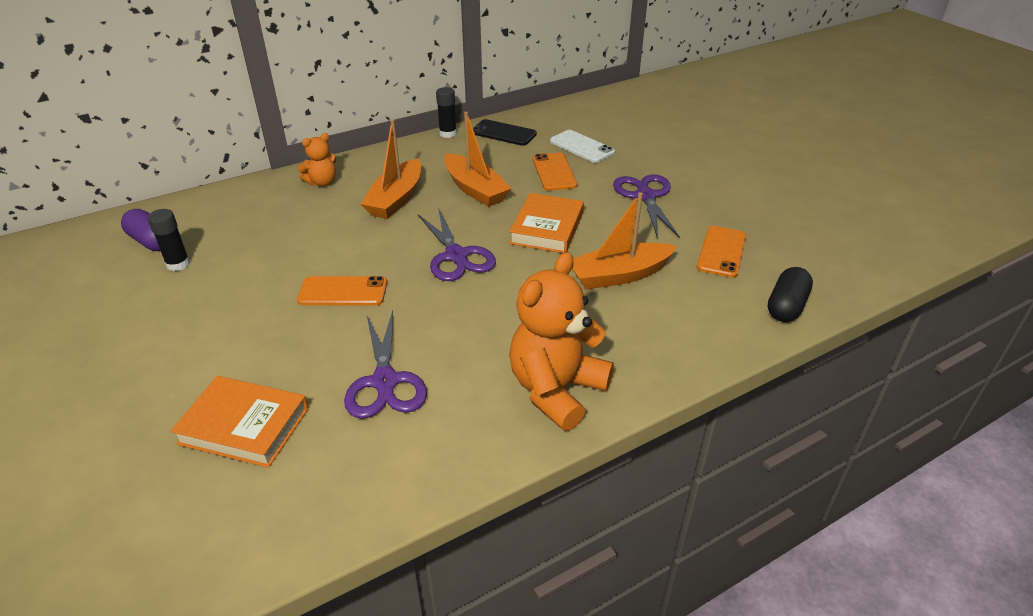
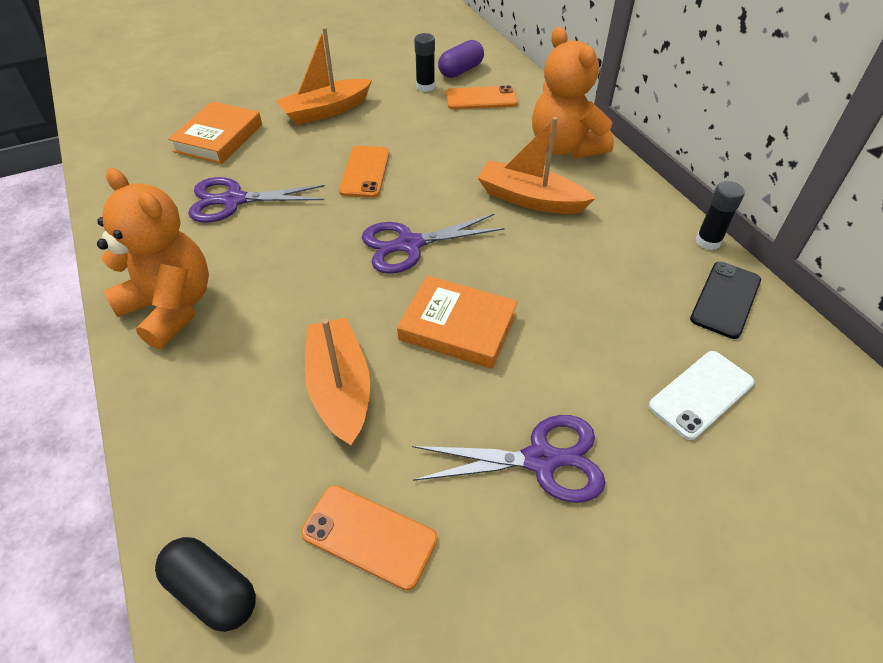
camera: 95 degrees right, 10 degrees up
(322, 182) = (564, 147): orange teddy bear -> orange teddy bear, size x1.93
(475, 189) = (554, 264): orange boat -> orange boat (325, 111)
(554, 172) = (609, 349): orange phone -> orange phone (481, 98)

